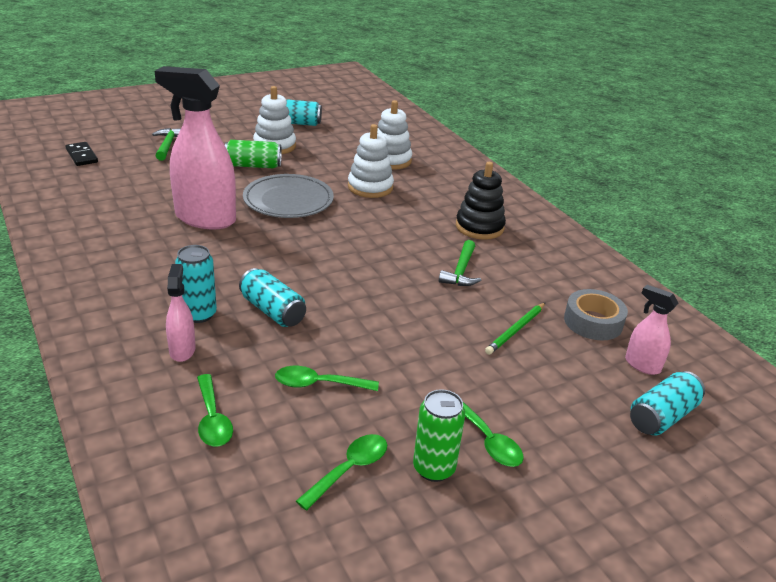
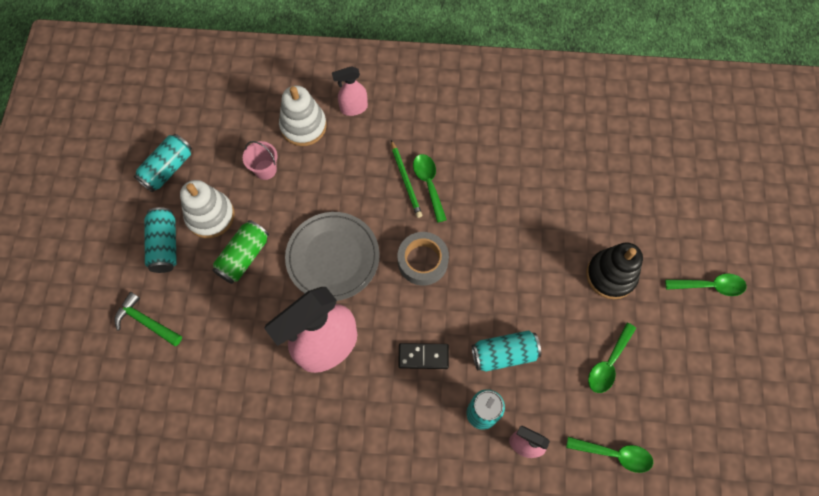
camera: 55 degrees left, 35 degrees up
(82, 156) = (121, 421): black domino -> black domino (423, 356)
(335, 155) = (265, 169): none -> pink bucket
(349, 469) = (700, 386): green spoon -> green spoon (428, 184)
(370, 187) = (346, 173): white stacking toy -> none
(434, 468) = (720, 334): green can -> none
(461, 271) = (518, 182): green hammer -> none
(479, 227) = (461, 126): black stacking toy -> black stacking toy (611, 275)
(515, 330) = (609, 193): green pencil -> green pencil (406, 180)
(593, 322) = (624, 134): grey tape -> grey tape (422, 261)
(642, 365) = (682, 139): pink spray bottle -> pink spray bottle (353, 108)
(662, 416) = (733, 166): turquoise can -> turquoise can (165, 245)

